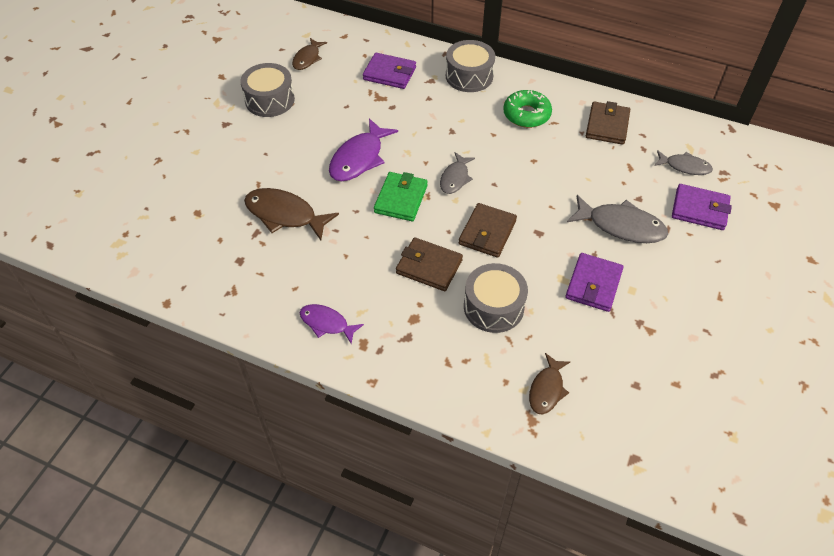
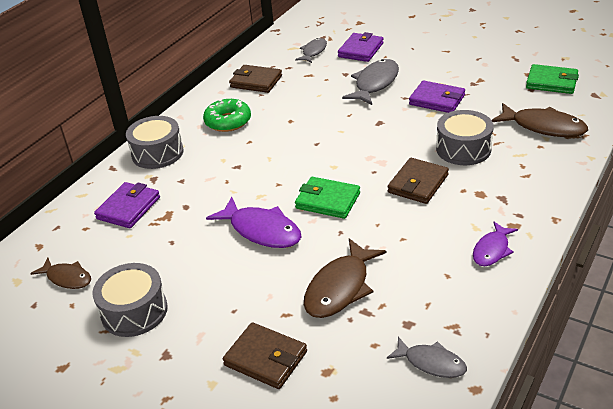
camera: 80 degrees left, 15 degrees down
(455, 178) = (304, 166): grey fish -> grey fish (431, 363)
(487, 233) = (377, 149): brown wallet -> brown wallet (266, 358)
(547, 389) = (543, 127): brown fish -> brown fish, size x1.63
(658, 410) = (551, 82): none -> green wallet

